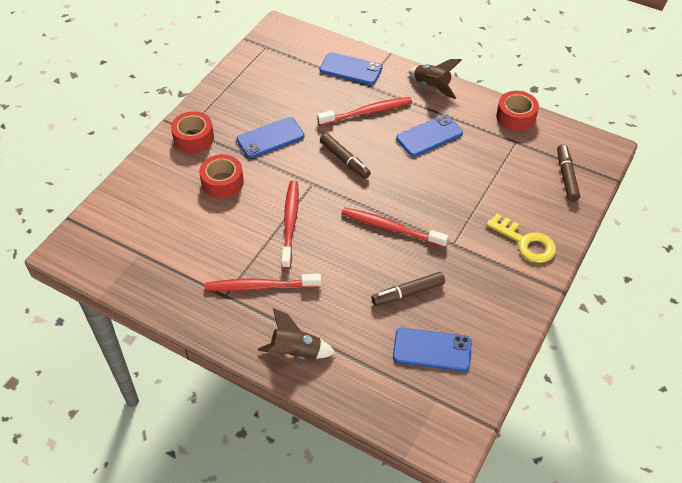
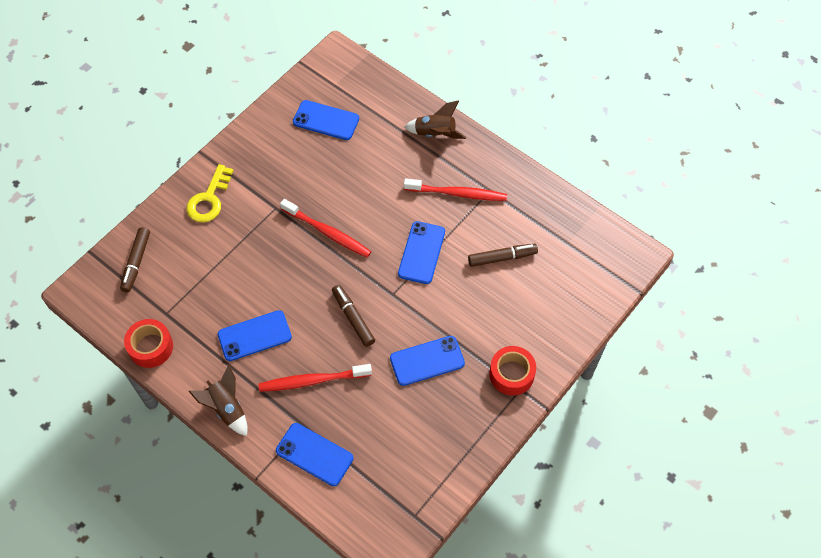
camera: 170 degrees left, 10 degrees up
(222, 182) = (483, 310): red tape -> none
(290, 223) = (421, 252): red toothbrush -> blue phone
(408, 293) = (330, 169): brown marker -> brown marker (502, 258)
(526, 242) = (209, 199): yellow key -> yellow key turned 120 degrees counterclockwise

